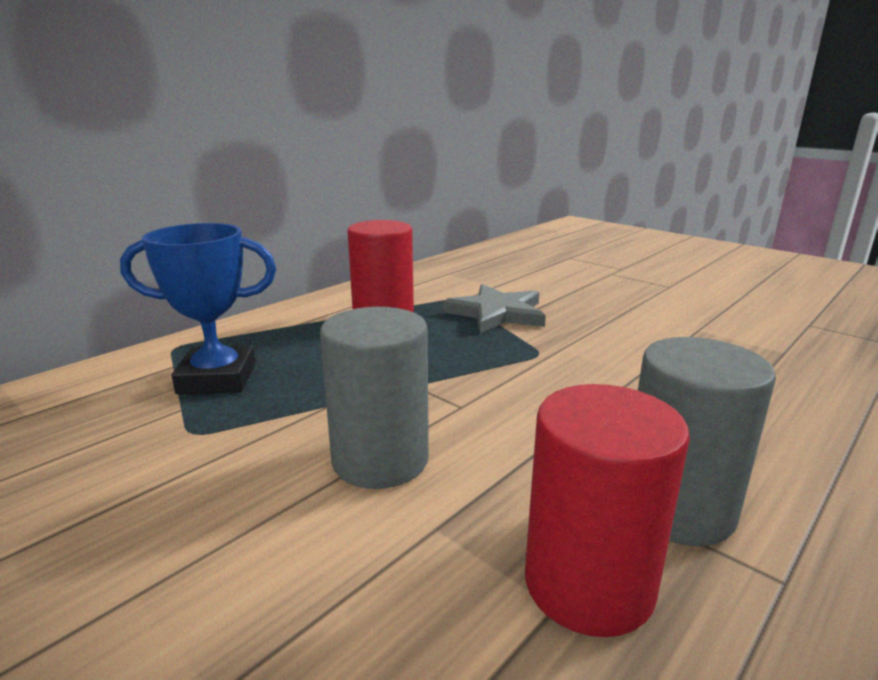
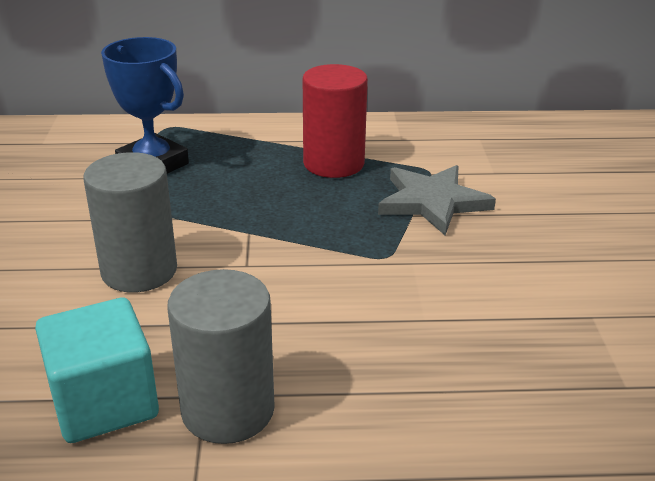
camera: 45 degrees right, 10 degrees up
(588, 584) = (104, 402): red cylinder -> turquoise cube

